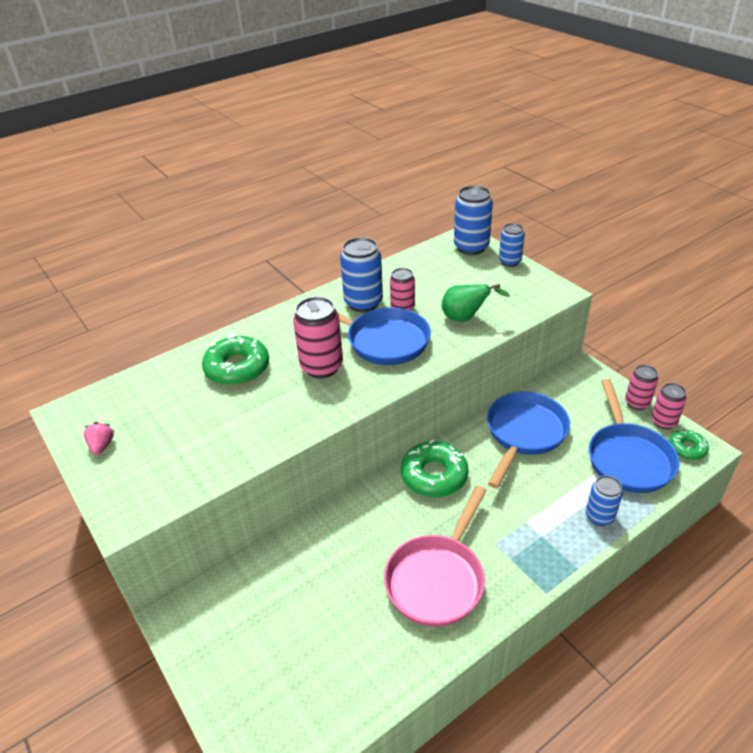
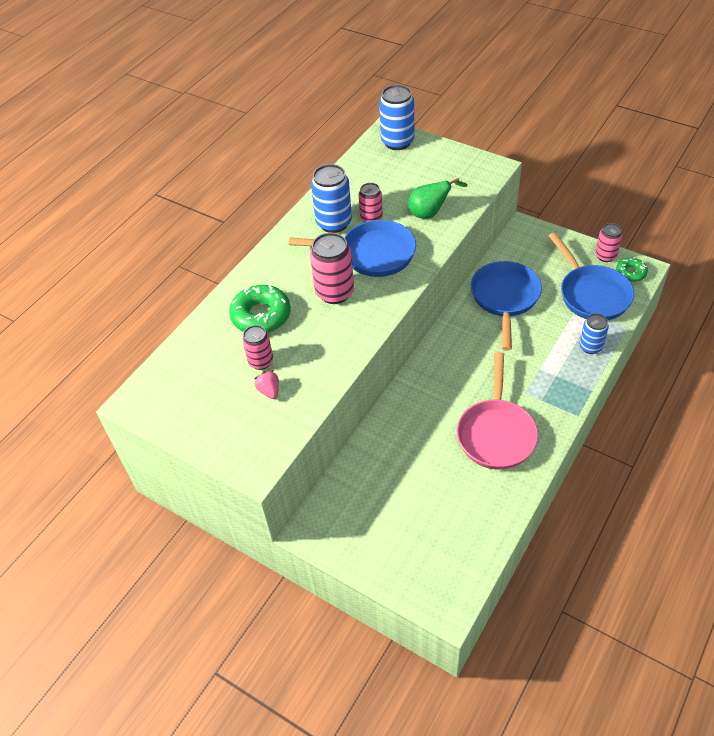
camera: 20 degrees left, 10 degrees up
(102, 446) = (190, 419): pink strawberry -> pink strawberry (269, 391)
(434, 475) = (452, 355): green donut -> none
(510, 261) = (438, 148): blue can -> none
(637, 403) = (579, 246): pink can -> pink can (261, 361)

